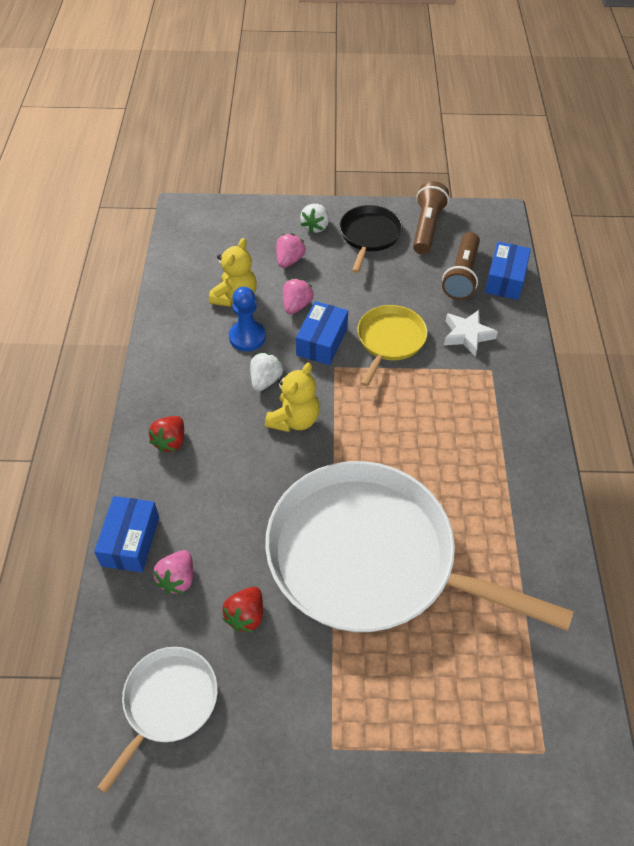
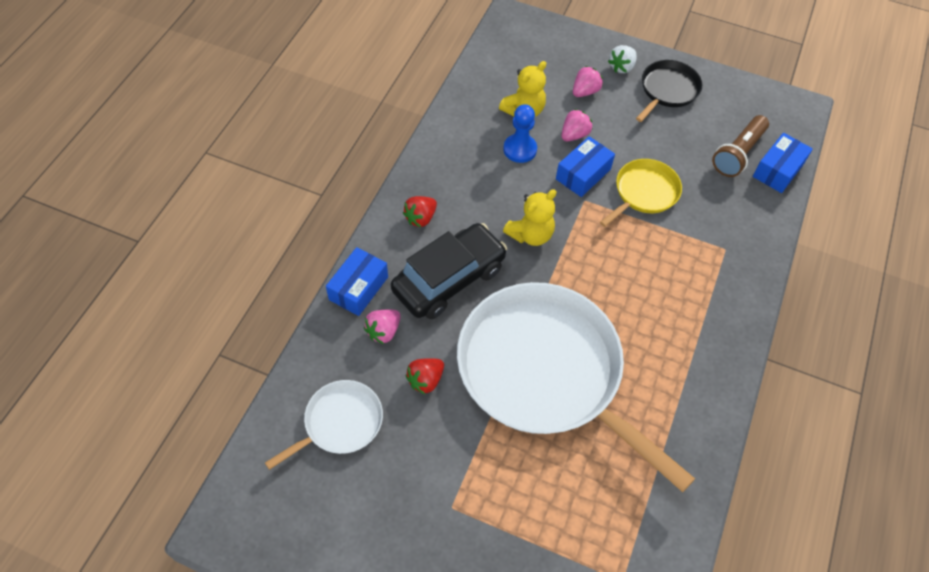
camera: 20 degrees right, 5 degrees up
(227, 496) = (449, 279): none -> black car
(265, 380) = (520, 192): white strawberry -> none
(426, 227) = (725, 98): brown flashlight -> none
(467, 335) = (717, 210): white star -> none

